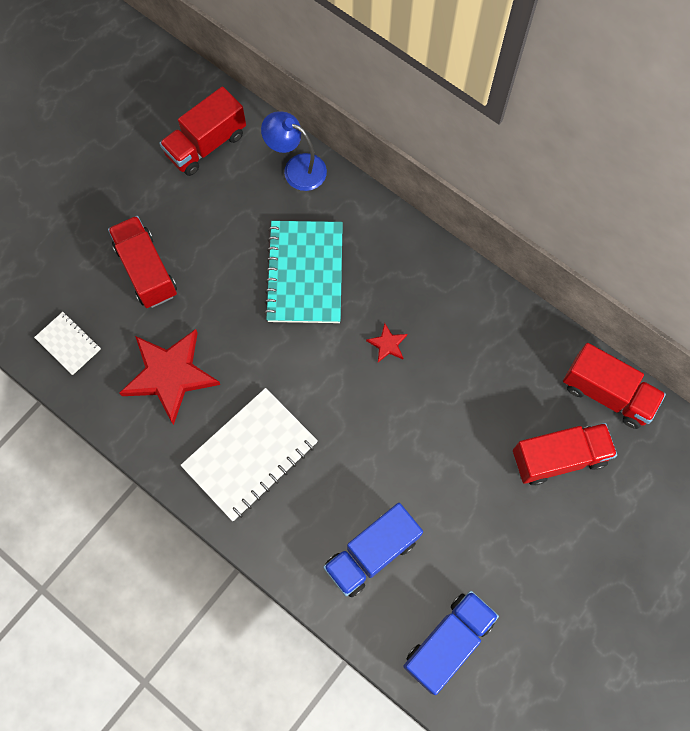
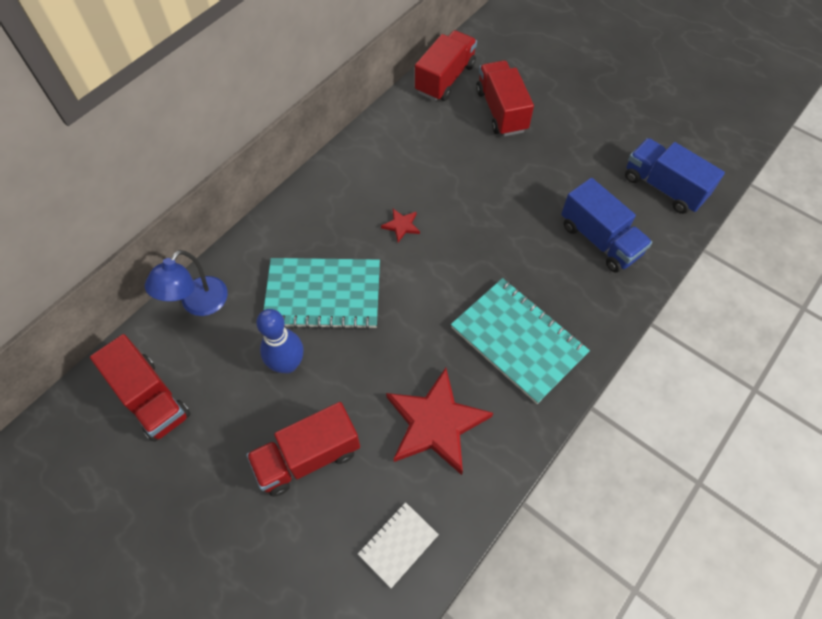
camera: 90 degrees left, 10 degrees down
(233, 248) = (287, 364): none -> blue bowling pin
(250, 455) = (518, 340): white notebook -> turquoise notebook

